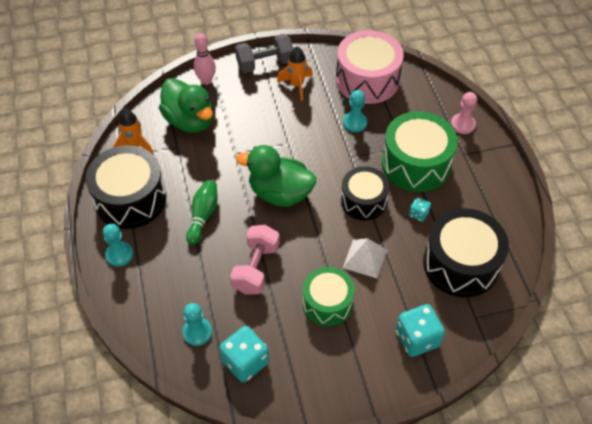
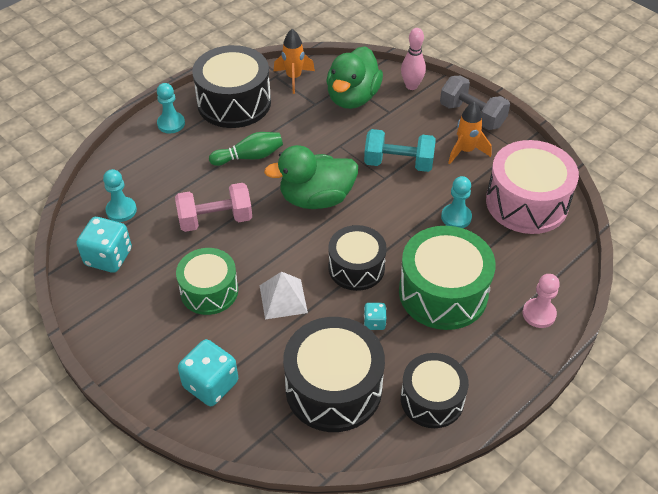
camera: 60 degrees right, 5 degrees down
(280, 128) = (398, 163): none -> turquoise dumbbell
(280, 193) = (316, 198): green duck -> green duck turned 90 degrees counterclockwise
(498, 213) = (432, 399): none -> black drum

